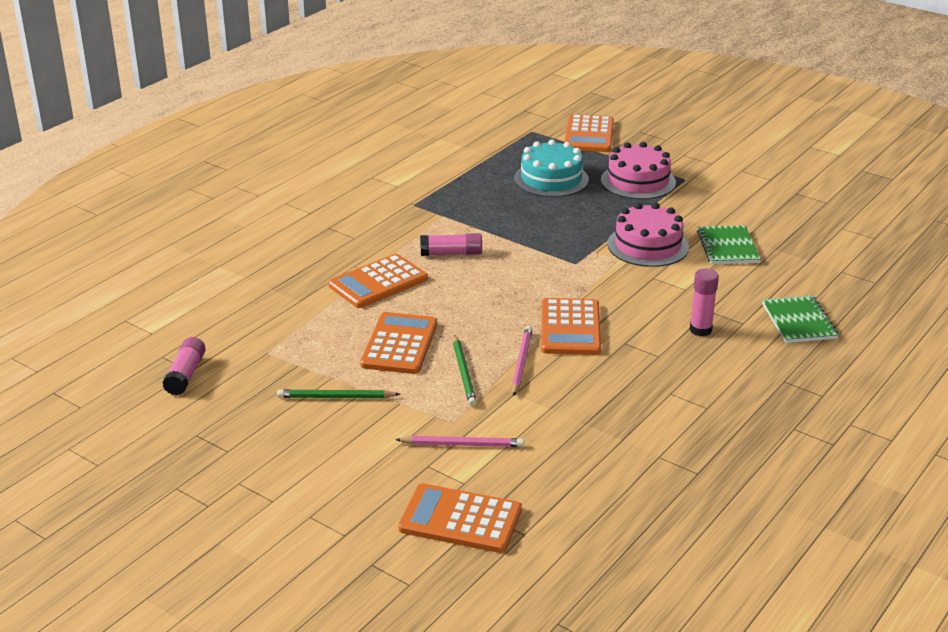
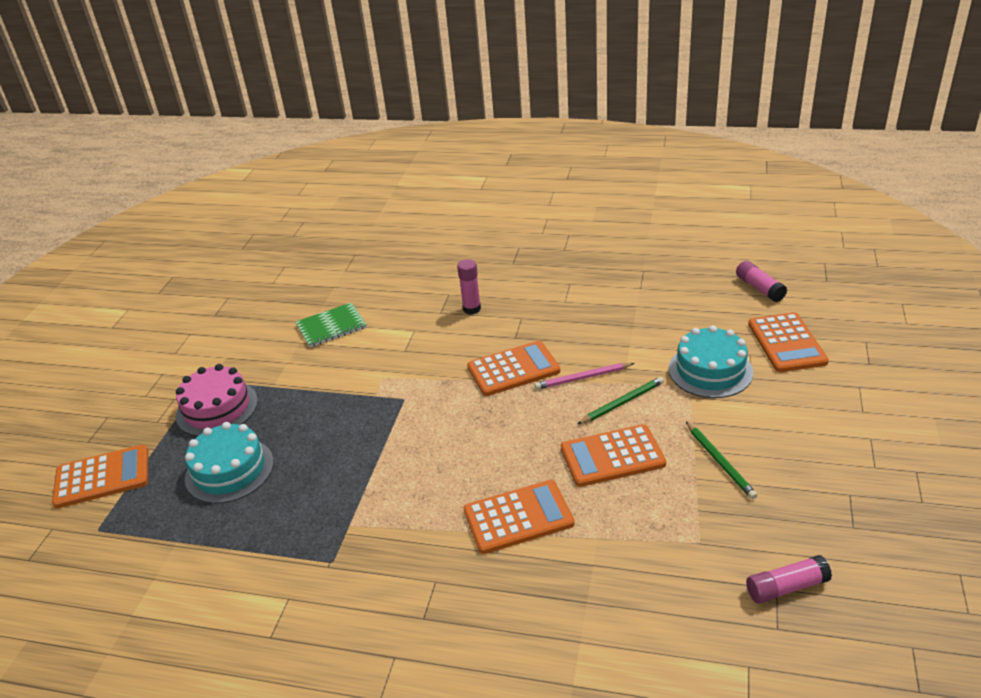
camera: 110 degrees left, 5 degrees up
(378, 282) = (518, 517): orange calculator -> orange calculator turned 45 degrees counterclockwise
(451, 253) = (429, 486): pink glue stick -> pink glue stick (759, 288)
(462, 444) = (710, 370): pink pencil -> turquoise cake
(648, 245) = (349, 367): pink cake -> none
(799, 321) = (430, 273): green notebook -> none

